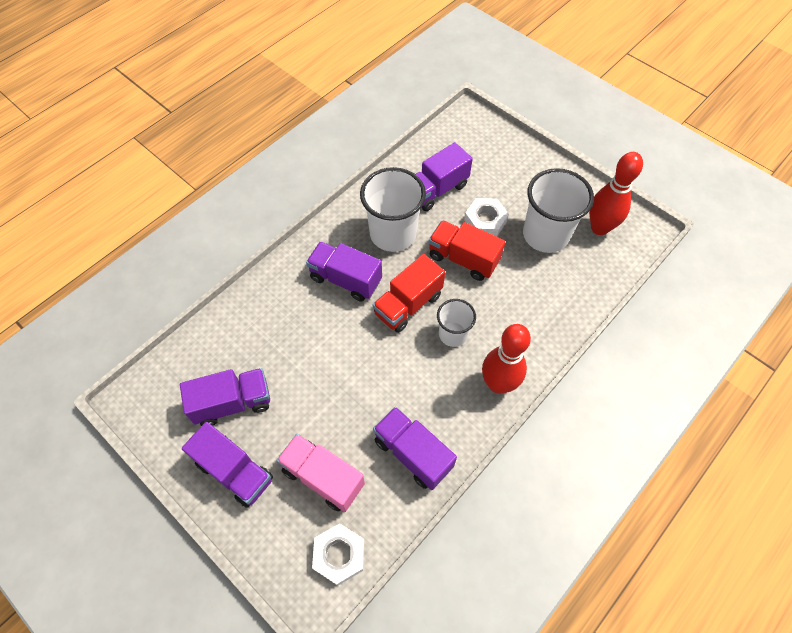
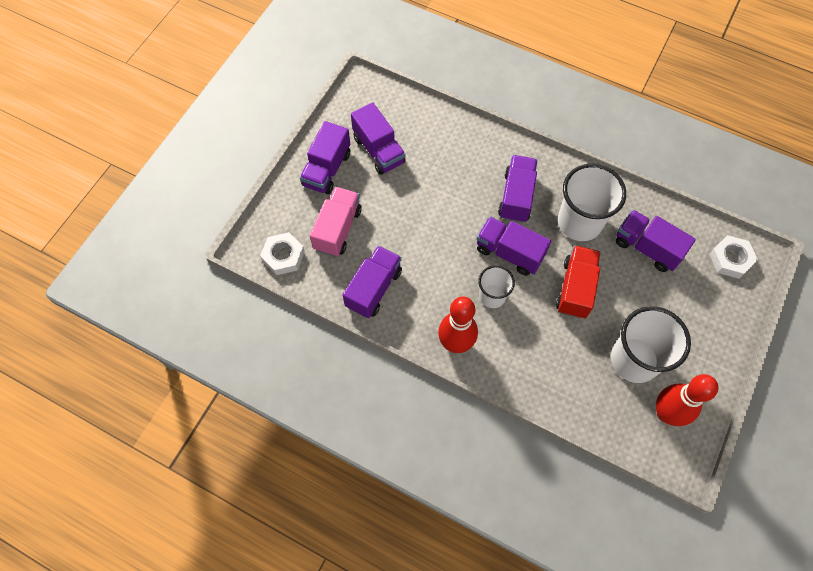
camera: 75 degrees right, 5 degrees up
(408, 304) = (509, 253): red truck -> purple truck
(485, 220) = (628, 300): white nut -> white nut (730, 259)

